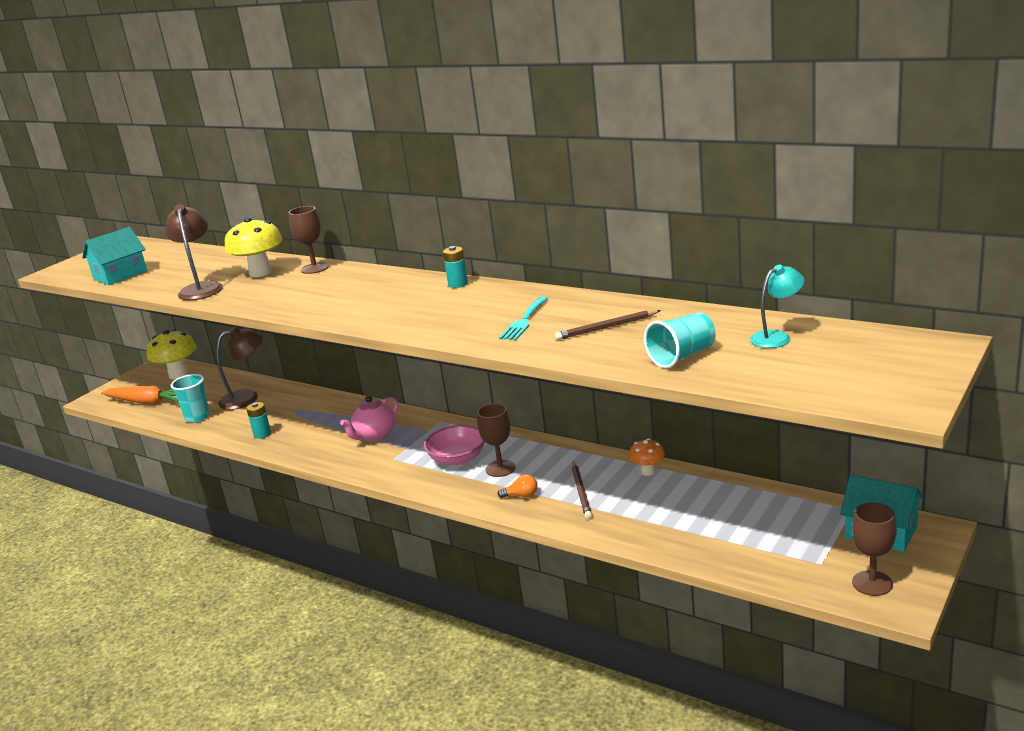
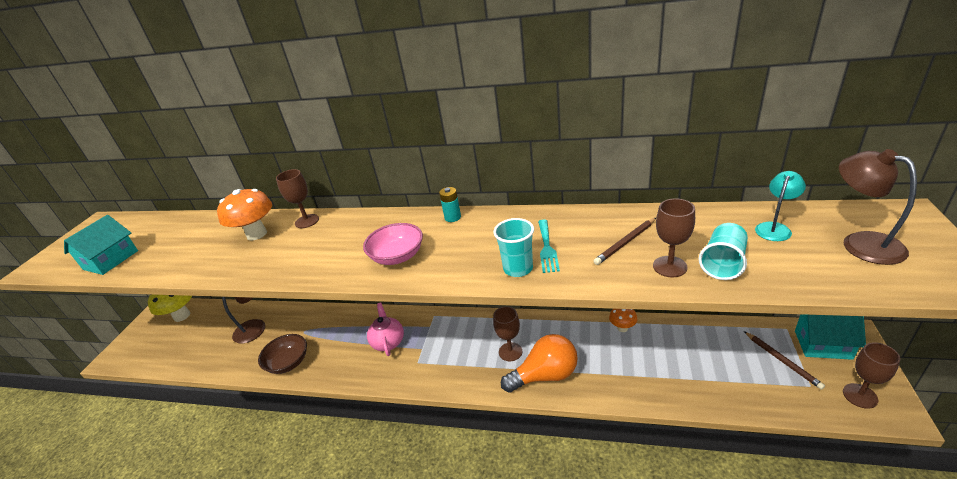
camera: 20 degrees left, 10 degrees up
(147, 402) = (163, 351): orange carrot -> none
(197, 417) = (219, 357): turquoise cup -> turquoise cup (518, 269)
(201, 288) = (205, 262): brown lamp -> brown lamp (861, 243)
(260, 273) = (257, 234): yellow mushroom -> orange mushroom
(262, 434) = (288, 362): turquoise battery -> brown bowl
(375, 436) = (388, 342): pink teapot -> pink teapot turned 150 degrees clockwise
(457, 459) = (470, 350): pink bowl -> pink bowl (397, 256)
(521, 496) = (545, 375): orange light bulb -> orange light bulb, size x2.45
(581, 492) = (588, 360): brown pencil -> brown pencil (782, 361)
(626, 351) = (670, 266): none -> brown goblet

